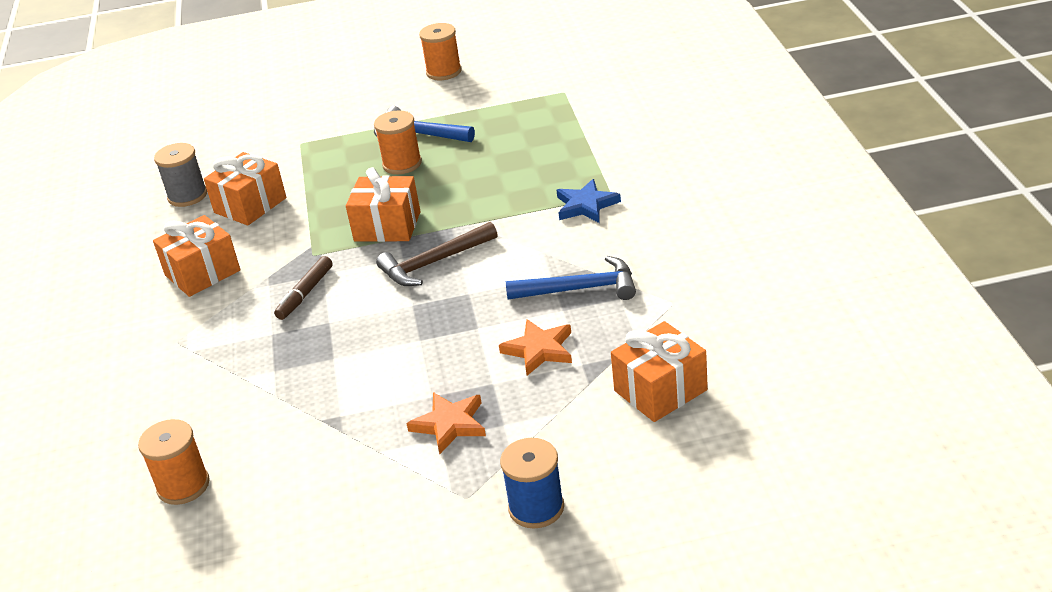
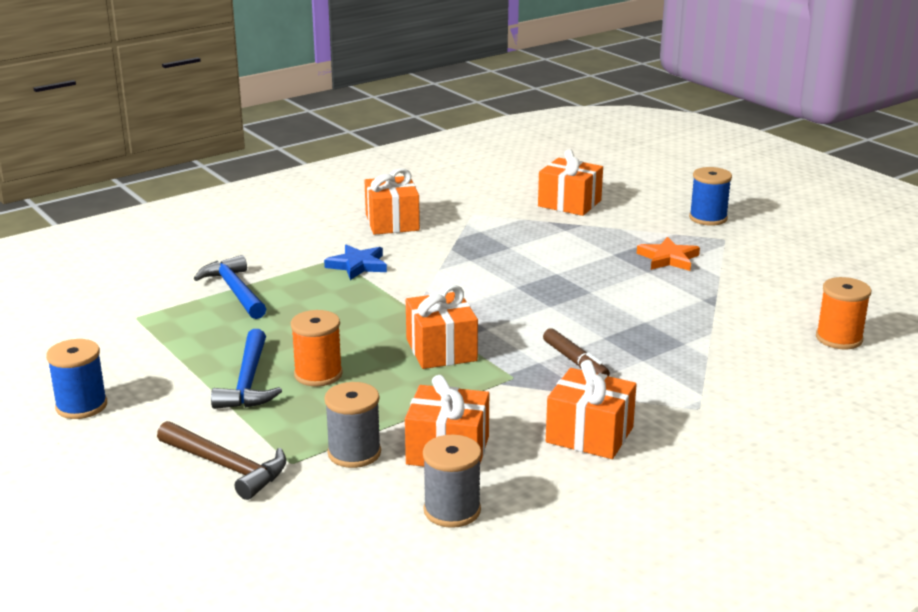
camera: 120 degrees left, 10 degrees down
(286, 167) = (354, 453): none -> grey spool
(305, 293) = (575, 361): brown marker -> brown marker turned 60 degrees clockwise
(434, 263) = (484, 311): brown hammer -> brown hammer (226, 467)
(444, 72) = (81, 406): orange spool -> blue spool
(539, 350) = (563, 246): orange star -> none
(580, 289) = (479, 246): blue hammer -> blue hammer (235, 291)
(681, 241) = (392, 222): none -> orange gift

